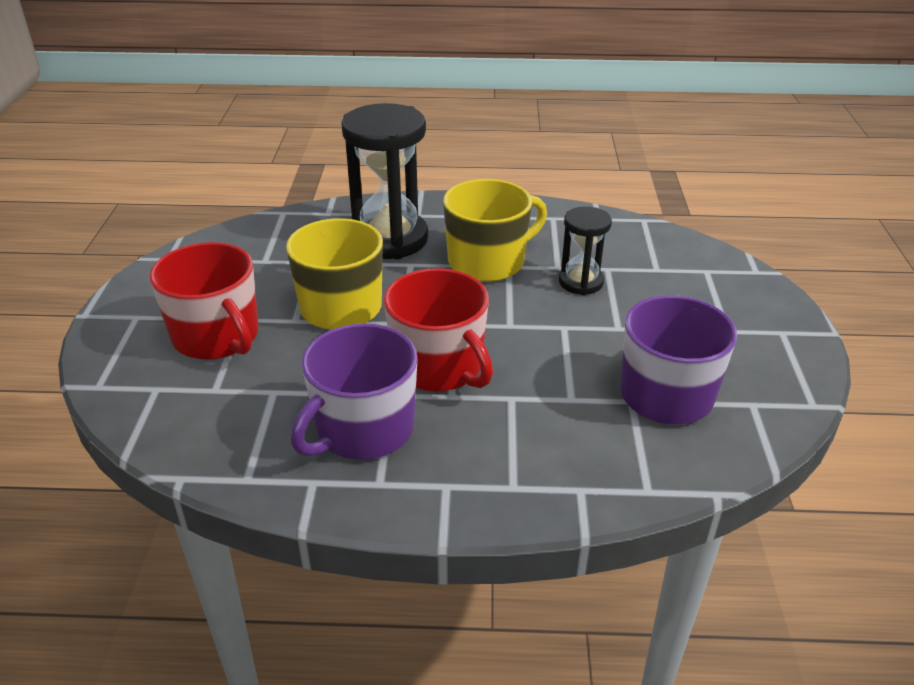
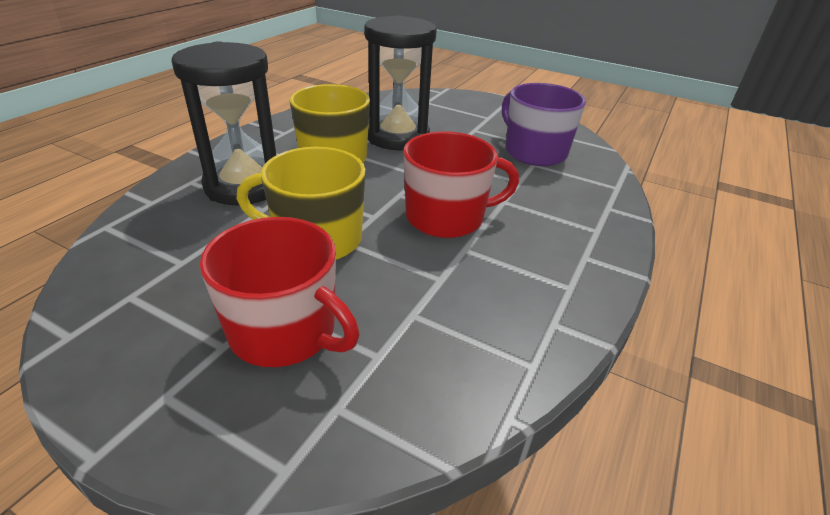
camera: 65 degrees left, 0 degrees up
(217, 337) = (285, 331): red mug -> red mug turned 45 degrees clockwise
(363, 430) = (501, 276): purple mug -> none
(581, 282) = (397, 137): black hourglass -> black hourglass, size x1.84

